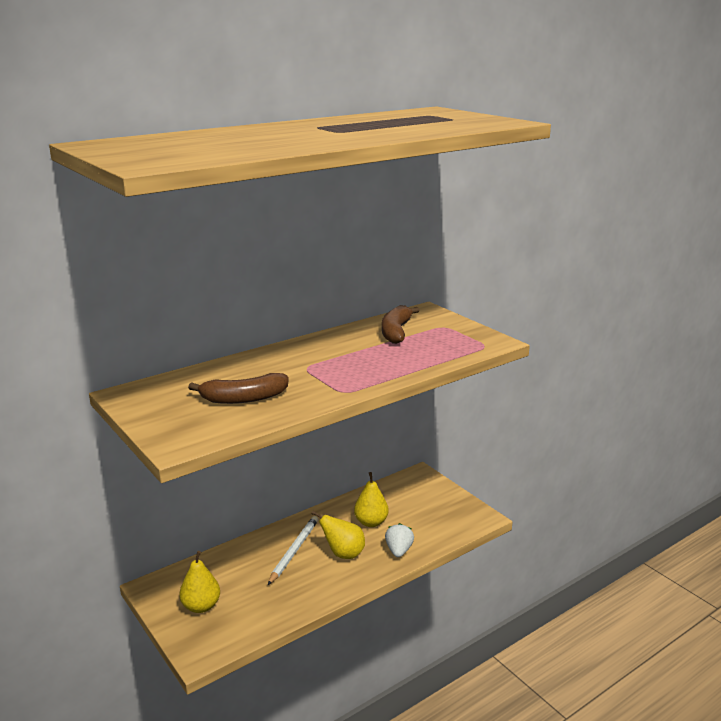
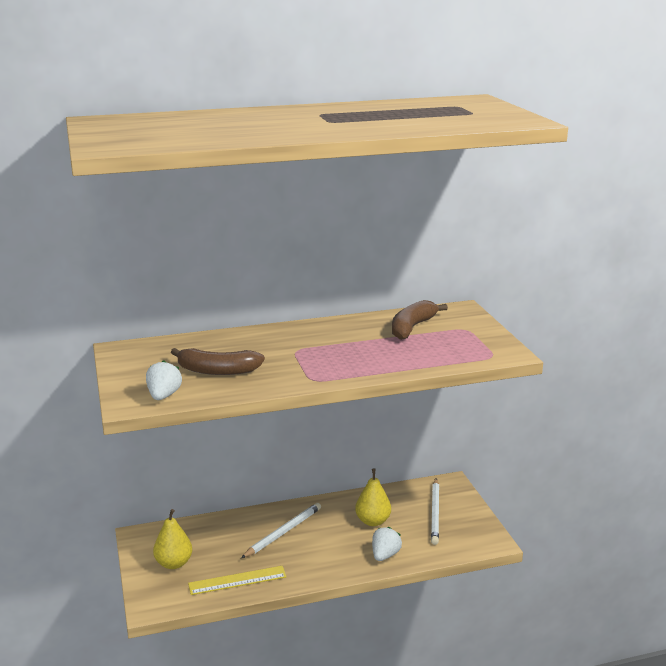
camera: 20 degrees right, 0 degrees up
(207, 432) = (164, 396): none -> white strawberry
(274, 607) = (237, 580): none -> yellow ruler
(343, 554) = (328, 546): yellow pear -> none
(421, 503) = (435, 513): none -> white pencil

